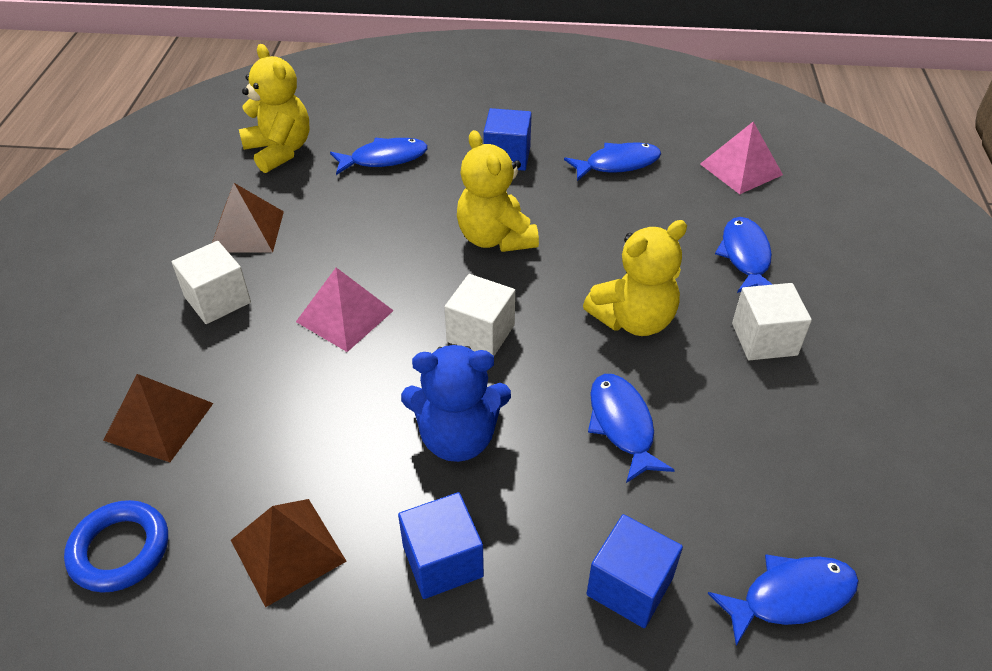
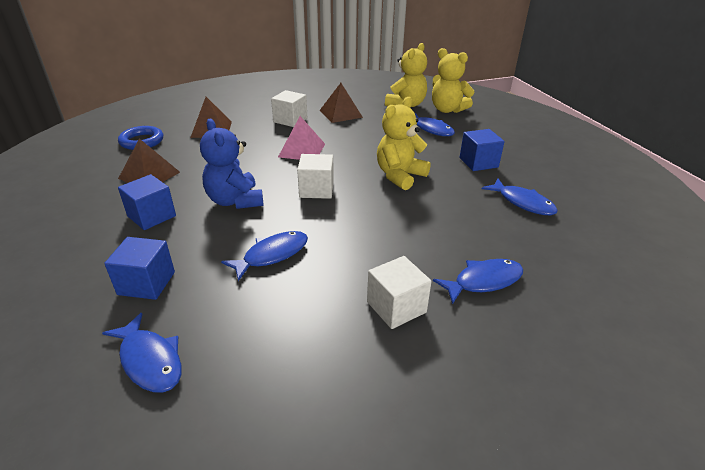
camera: 65 degrees right, 10 degrees down
(633, 320) = (369, 241): yellow teddy bear -> yellow teddy bear (447, 110)
(741, 169) = (591, 261): pink pyramid -> none

